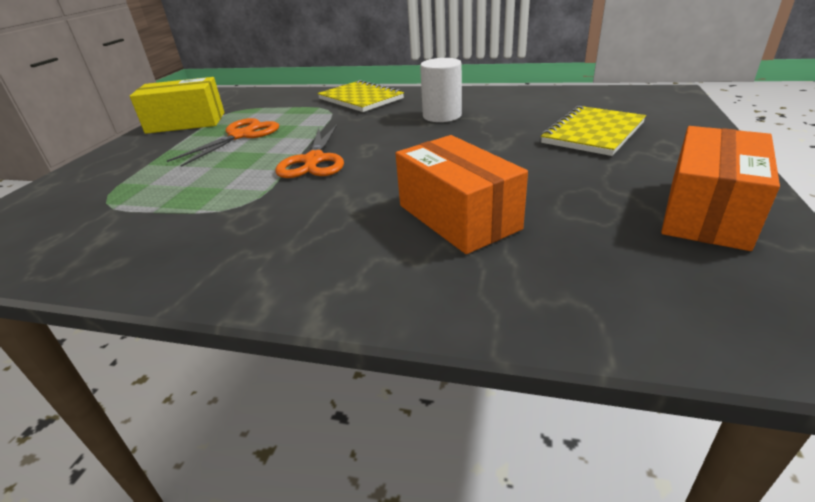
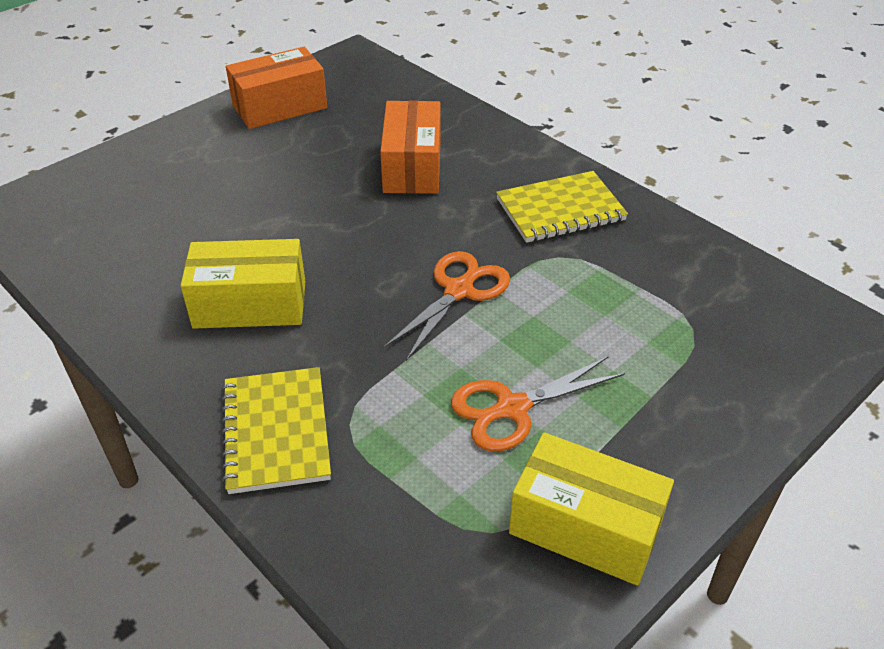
camera: 150 degrees left, 10 degrees up
(442, 116) = (250, 304): white cylinder -> yellow box
(593, 133) = (190, 193): yellow notebook -> yellow notebook (560, 210)

